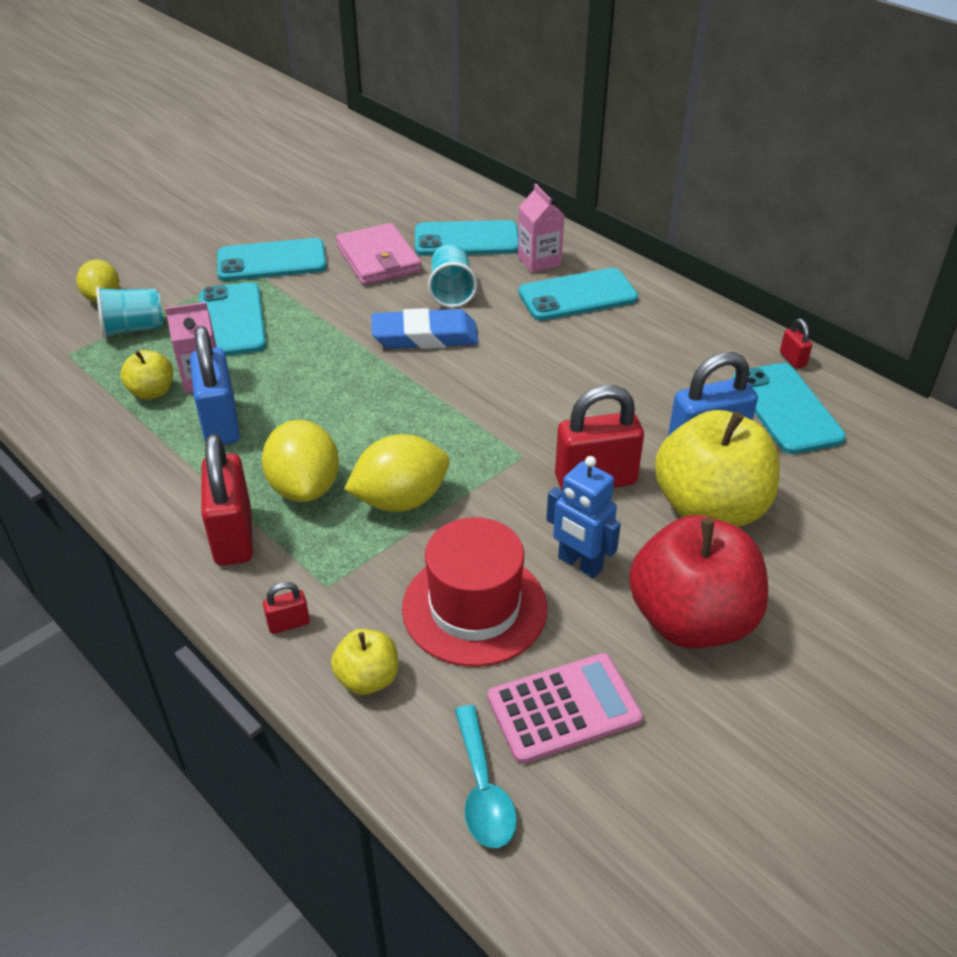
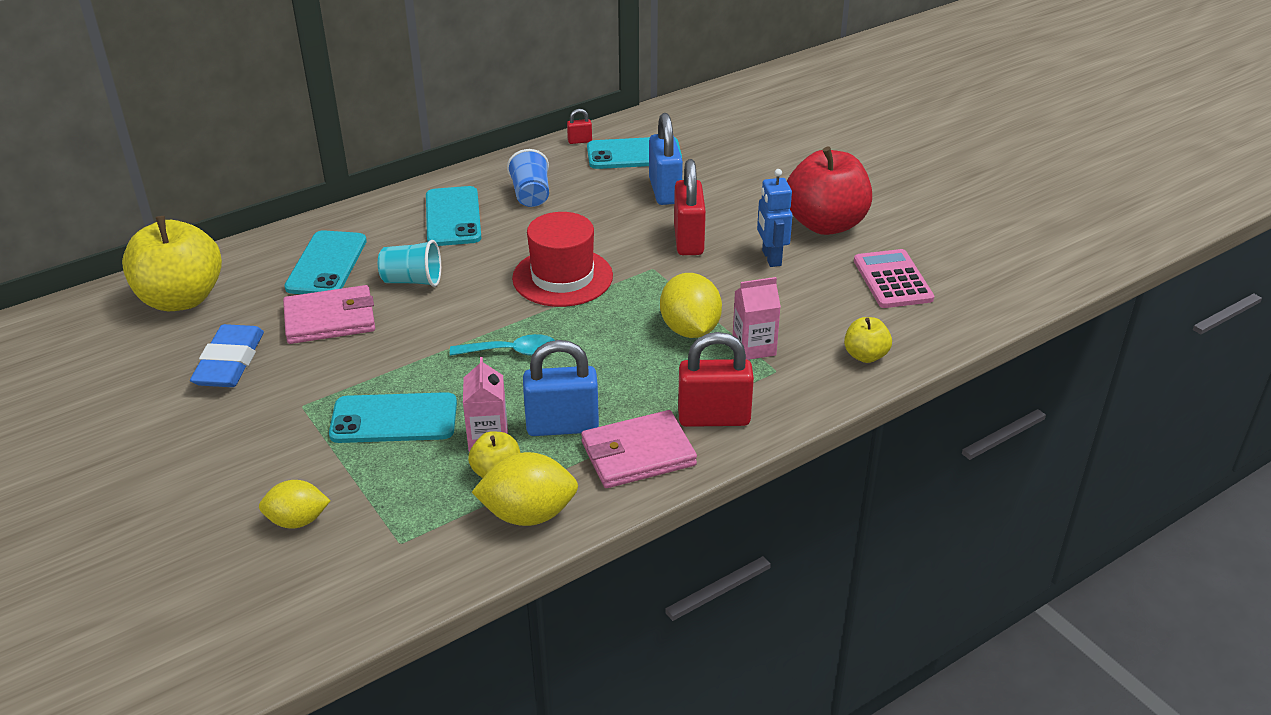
camera: 80 degrees left, 5 degrees down
(133, 329) = (375, 492): turquoise cup -> none
(174, 482) = (638, 454): none -> pink wallet
(272, 261) = (292, 390): turquoise phone -> none
(288, 624) = (812, 390): red padlock -> none
(305, 487) = (663, 378): yellow lemon -> yellow lemon (528, 514)
(425, 336) = (477, 301): blue eraser -> blue eraser (229, 362)
(474, 608) = (806, 305): red hat -> red hat (562, 277)
(483, 789) = (952, 316): turquoise spoon -> turquoise spoon (512, 352)
(539, 261) = (388, 229): pink carton -> pink carton (754, 347)
(579, 564) = (771, 258): blue robot -> blue robot turned 120 degrees clockwise
(646, 340) = (531, 195): none -> blue cup
(710, 508) = (727, 201): yellow apple -> yellow apple (181, 299)

